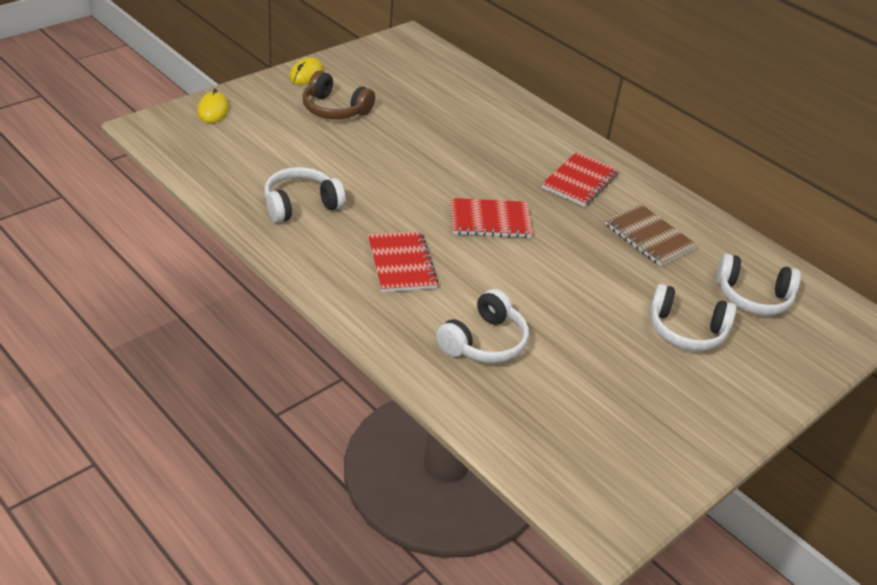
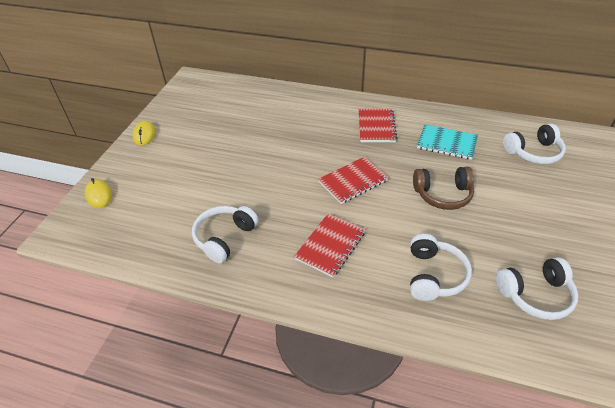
camera: 25 degrees left, 5 degrees up
(334, 109) = (185, 151): brown headphones -> brown headphones (443, 195)
(401, 264) = (330, 246): red notebook -> red notebook turned 75 degrees clockwise
(649, 237) = (447, 143): brown notebook -> turquoise notebook
(686, 331) = (526, 195): white headphones -> white headphones (535, 295)

